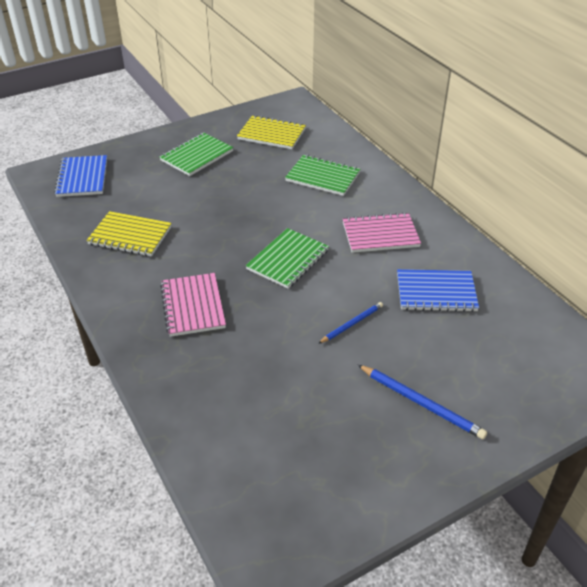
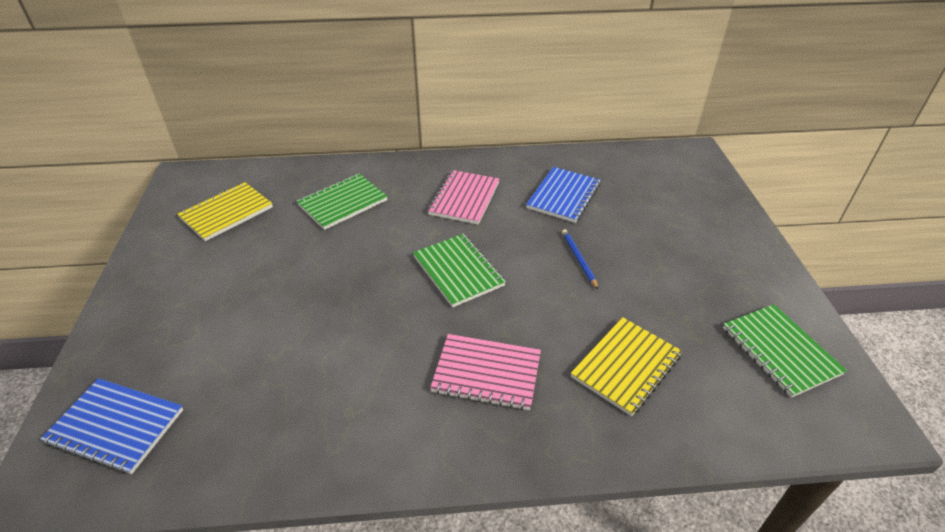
camera: 65 degrees left, 0 degrees up
(130, 236) = (307, 401): yellow notebook -> yellow notebook (626, 366)
(197, 156) = (199, 286): green notebook -> green notebook (780, 351)
(421, 403) = (694, 253): blue pencil -> none

